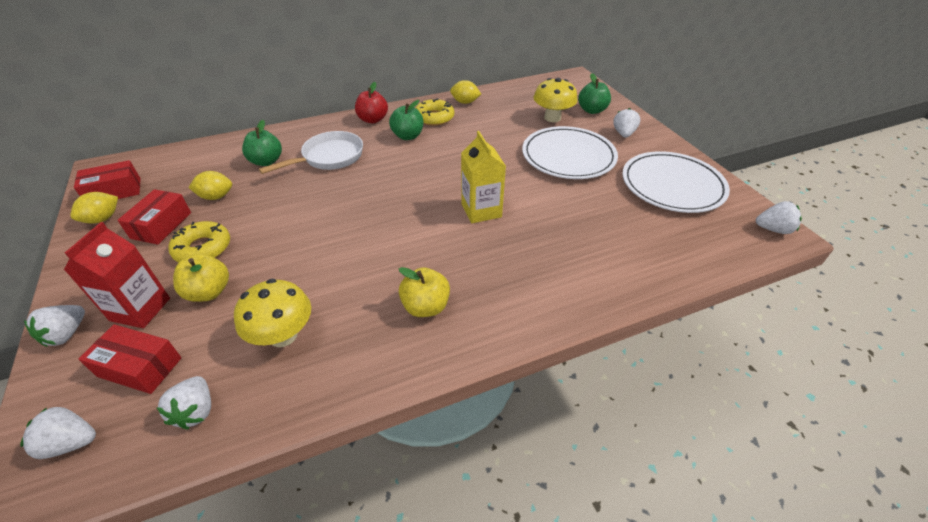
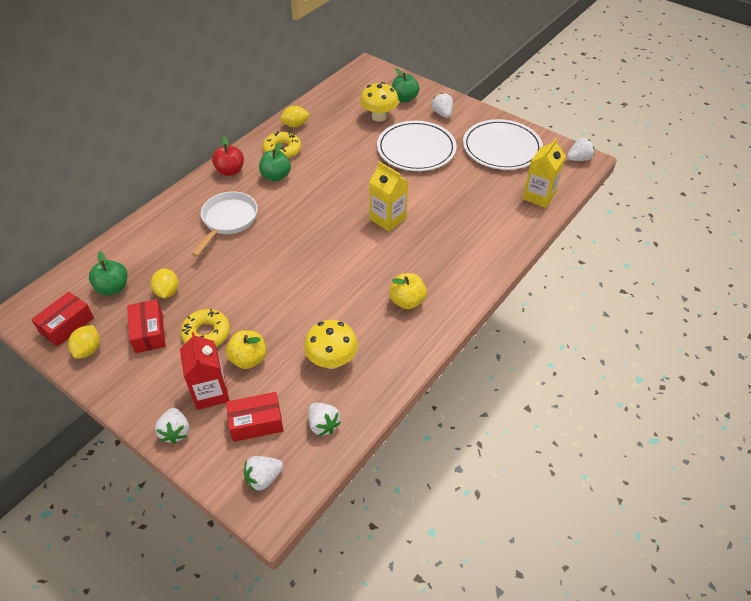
camera: 30 degrees left, 5 degrees up
(216, 197) = (167, 291): yellow lemon -> yellow lemon turned 60 degrees counterclockwise
(266, 161) = (176, 245): green apple -> green apple (113, 288)
(688, 252) = (539, 196): none -> yellow carton

